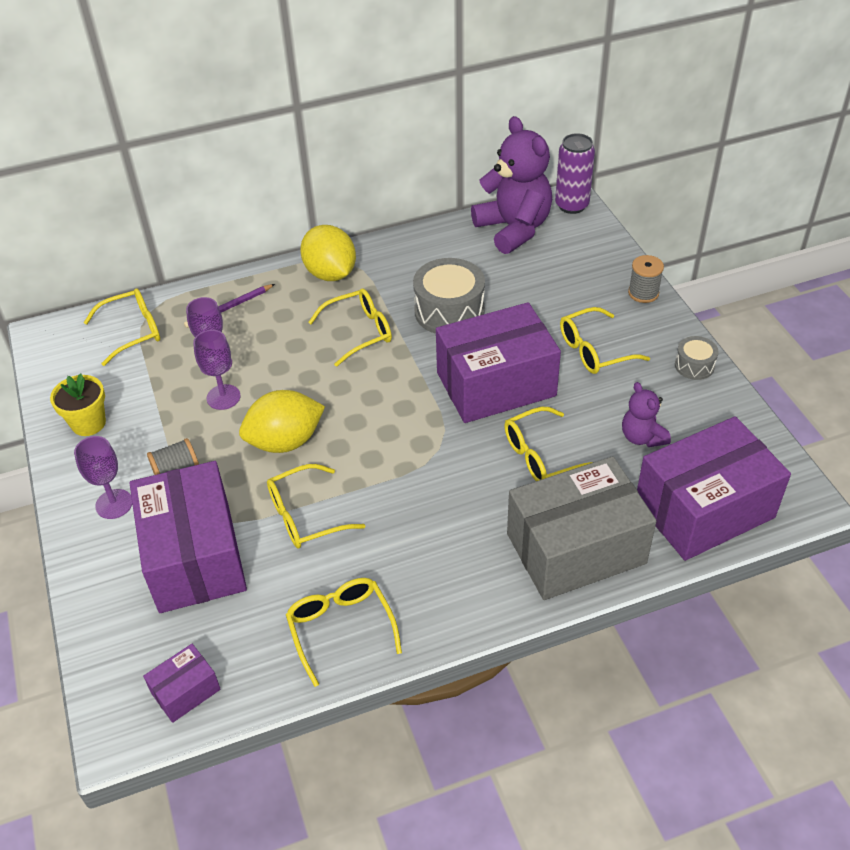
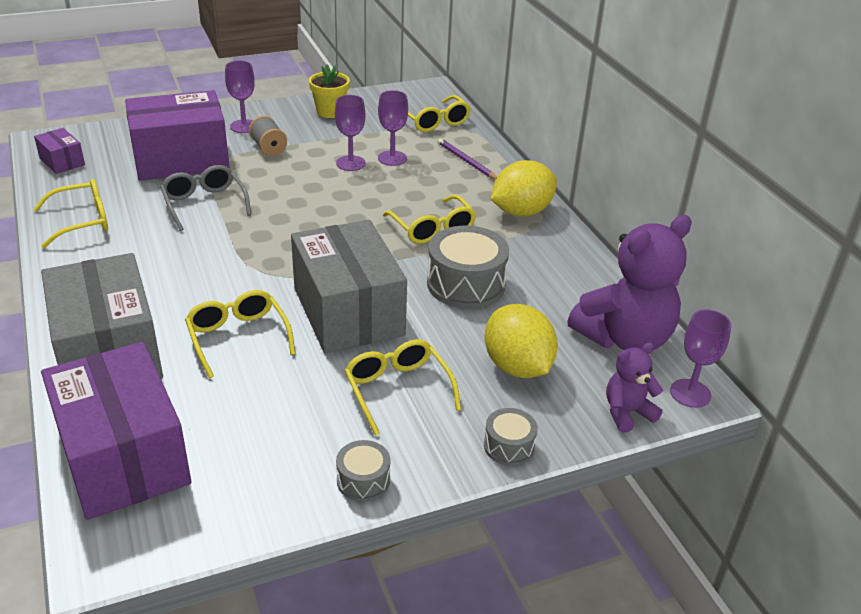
camera: 85 degrees right, 10 degrees down
(285, 441) = (292, 193): yellow lemon -> yellow lemon (517, 367)
(306, 516) = (204, 204): yellow glasses -> grey glasses
(496, 384) = (348, 311): purple box -> grey box
(572, 205) = (690, 393): purple can -> purple goblet
(642, 437) = (247, 416): purple teddy bear -> purple teddy bear (627, 413)
(643, 293) = (509, 446): grey spool -> grey drum

